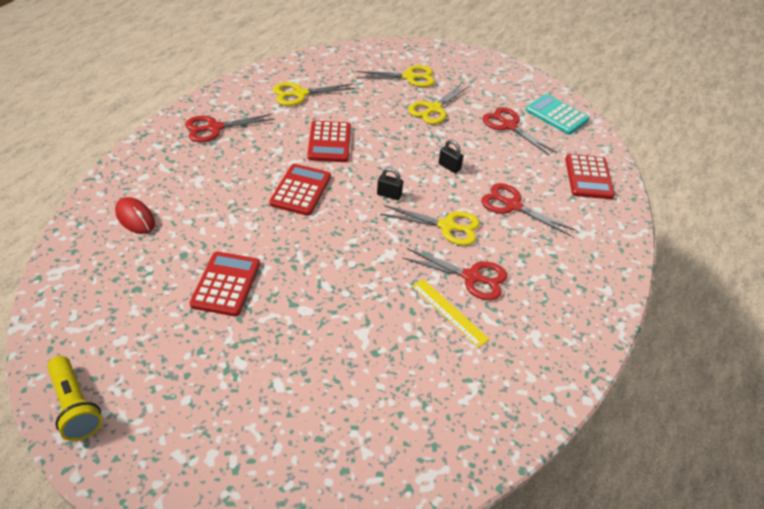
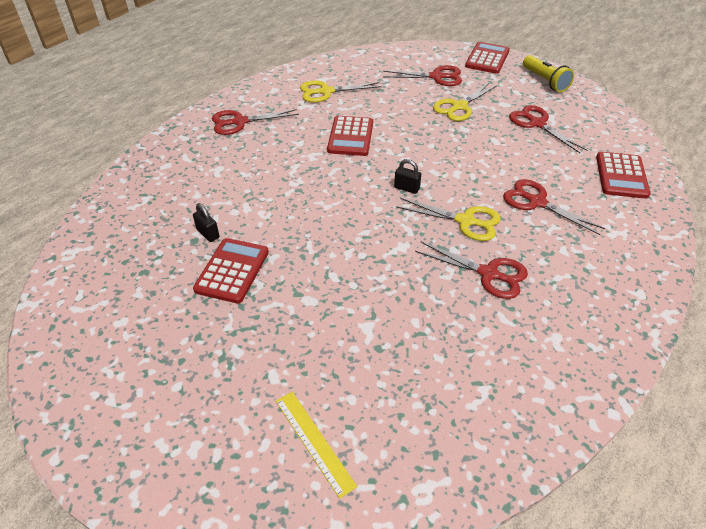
camera: 10 degrees right, 0 degrees up
(75, 406) = (66, 386): yellow flashlight -> yellow flashlight (545, 81)
(135, 218) = (152, 204): red mouse -> none
(301, 190) = (317, 182): red calculator -> red calculator (487, 59)
(409, 77) = (436, 77): yellow scissors -> red scissors
(449, 167) = (471, 162): black padlock -> black padlock (208, 234)
(449, 312) = (461, 309): yellow ruler -> yellow ruler (314, 442)
(556, 115) = (588, 114): turquoise calculator -> none

